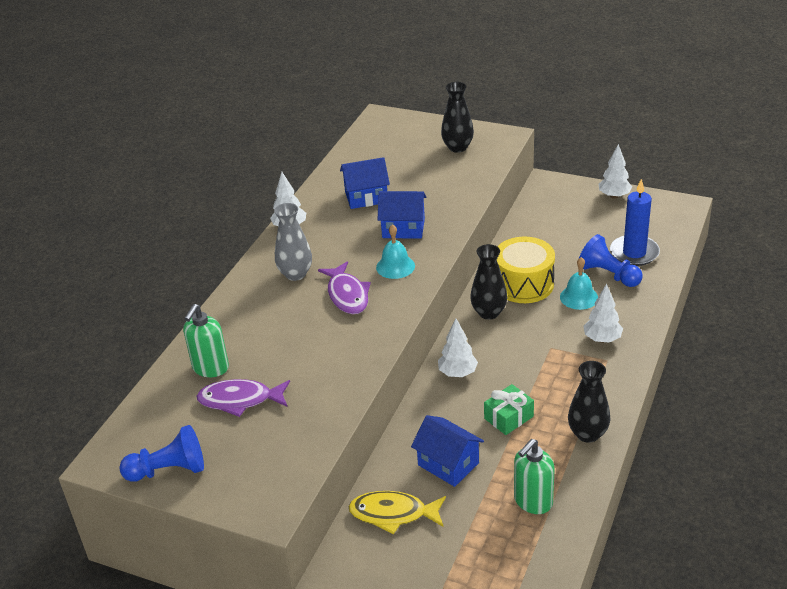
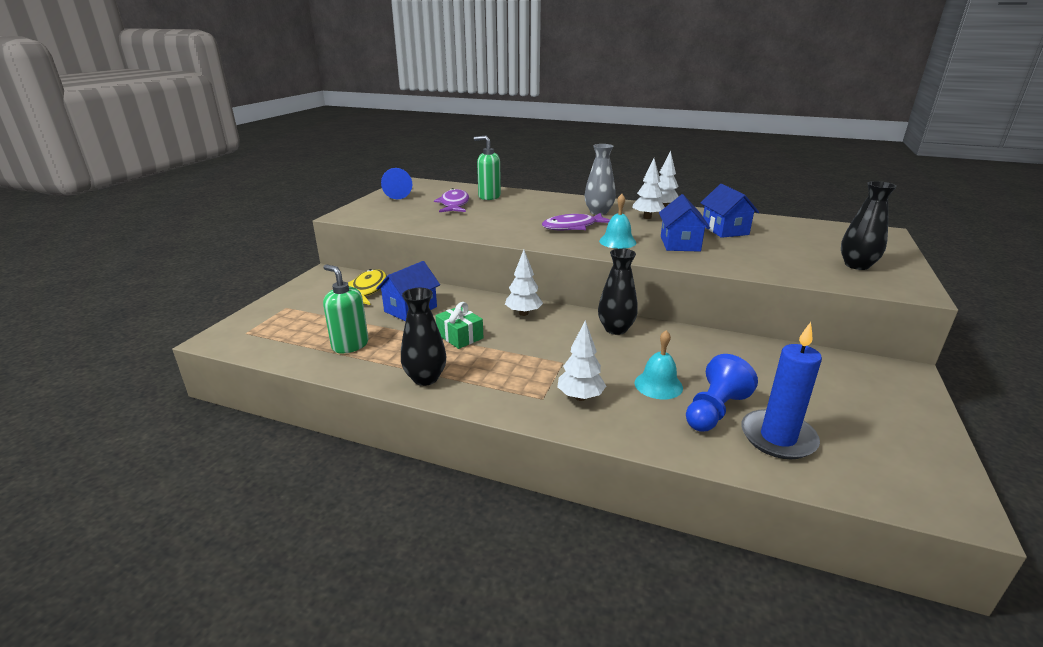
camera: 85 degrees right, 10 degrees down
(524, 284) = (671, 350): yellow drum -> none
(614, 196) = (921, 429): white tree -> white tree (647, 217)

